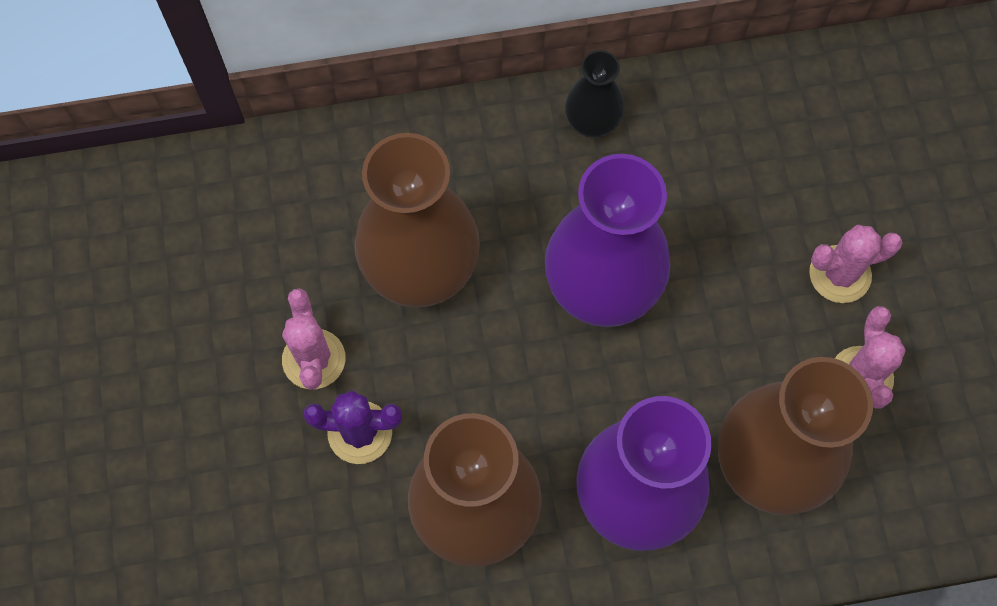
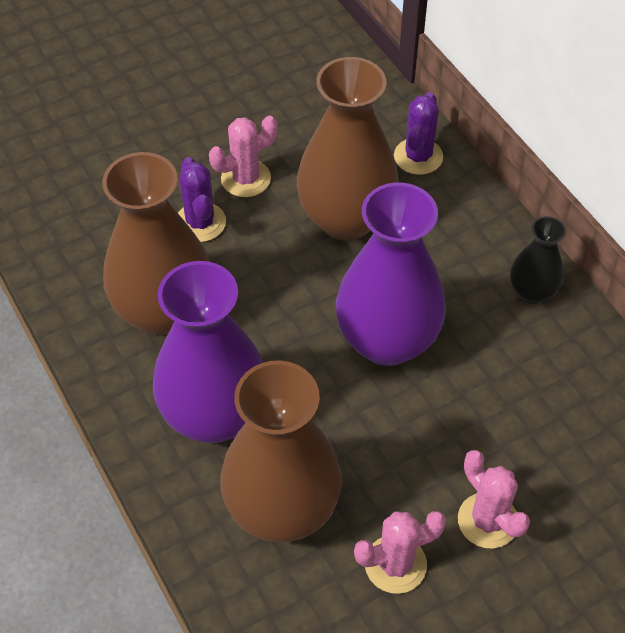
camera: 70 degrees right, 15 degrees down
(362, 159) = (418, 156): none -> purple cactus

